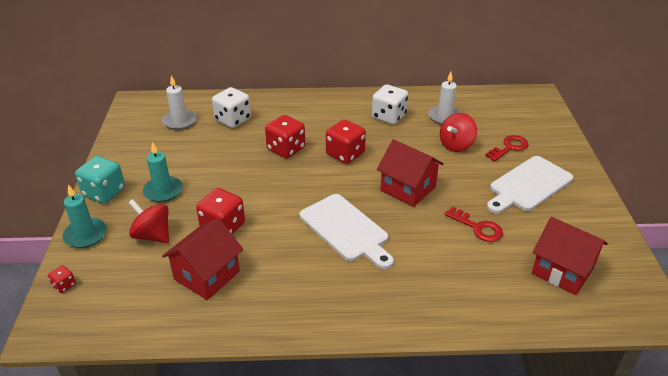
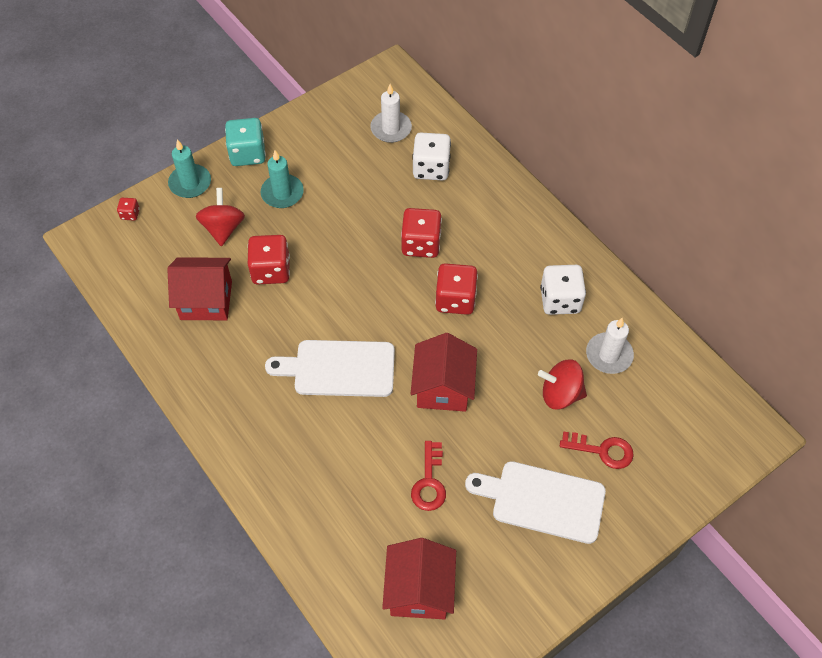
camera: 55 degrees right, 20 degrees up
(346, 230) = (339, 368): white cutting board -> white cutting board turned 75 degrees clockwise

